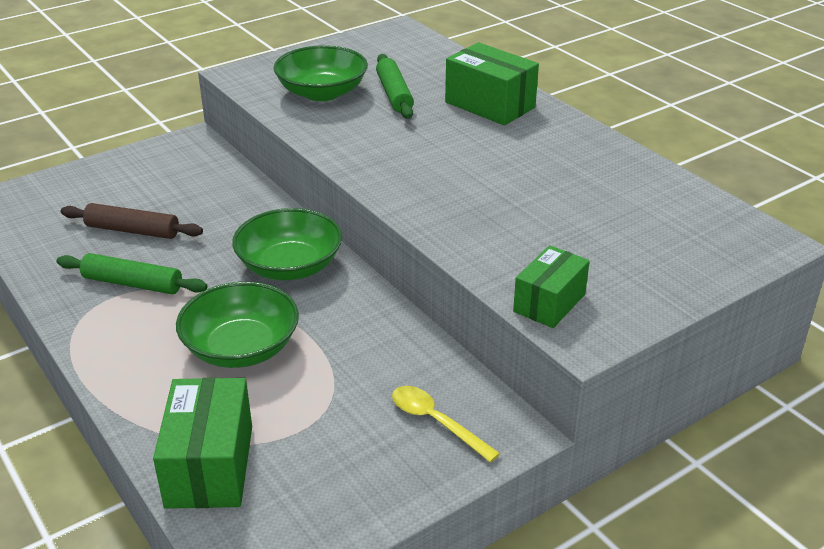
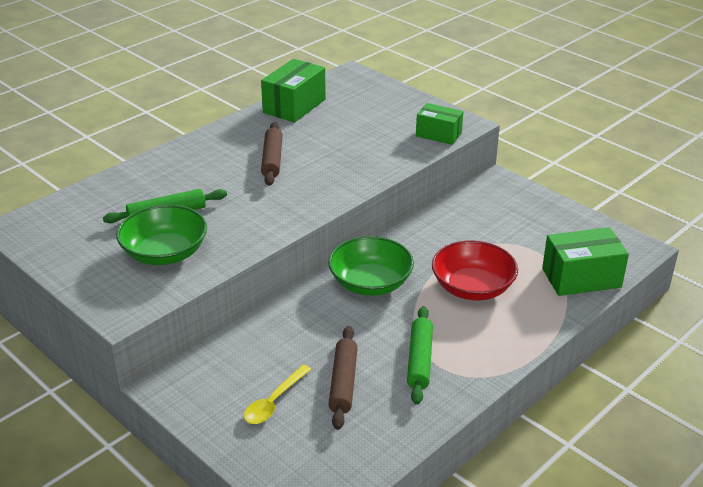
camera: 100 degrees left, 0 degrees up
(241, 348) = (472, 287): green bowl -> red bowl
(436, 422) = (503, 204): yellow spoon -> yellow spoon (274, 402)
(490, 105) = (185, 167): green box -> green box (294, 106)
(496, 158) = (272, 160): none -> brown rolling pin

